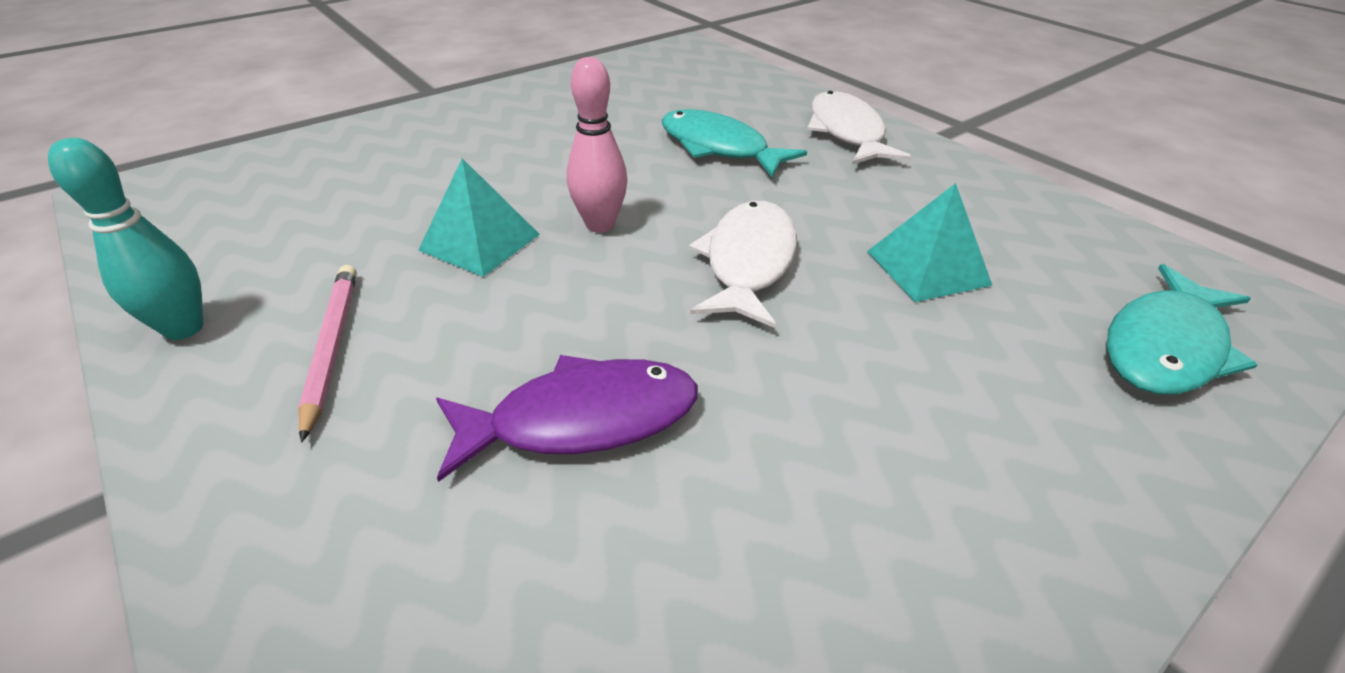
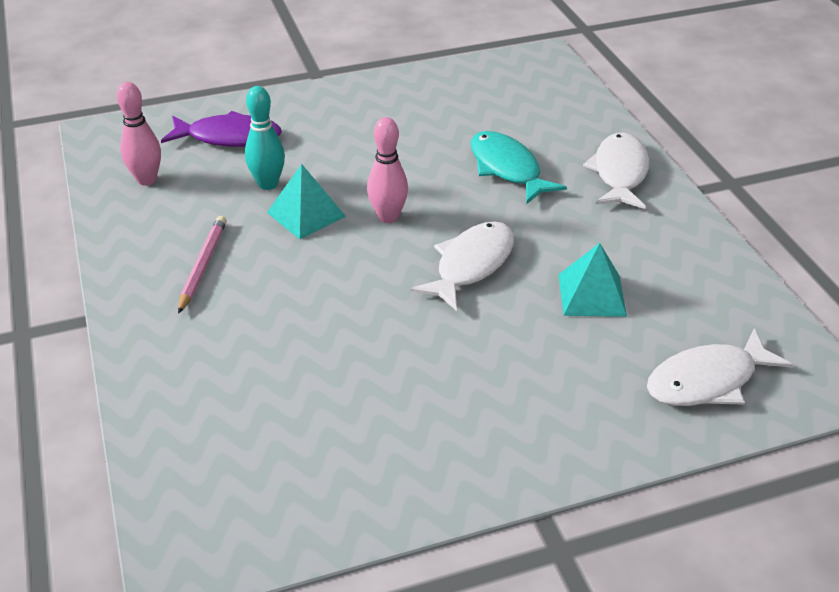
camera: 20 degrees right, 0 degrees up
(184, 328) = (128, 237): turquoise bowling pin -> turquoise bowling pin (268, 184)
(209, 240) = (146, 179): none -> pink bowling pin
(582, 419) = (321, 336): purple fish -> purple fish (229, 137)
(1165, 347) = (707, 381): turquoise fish -> white fish

